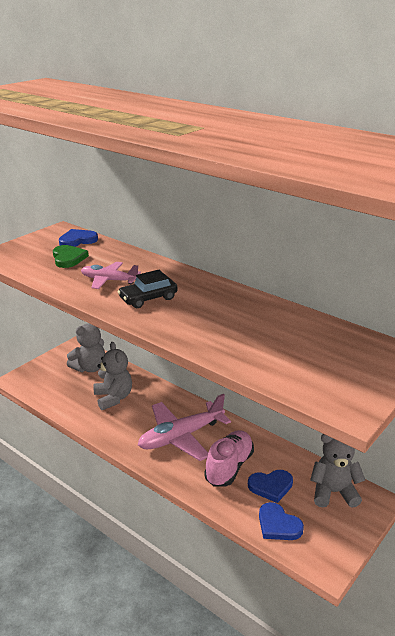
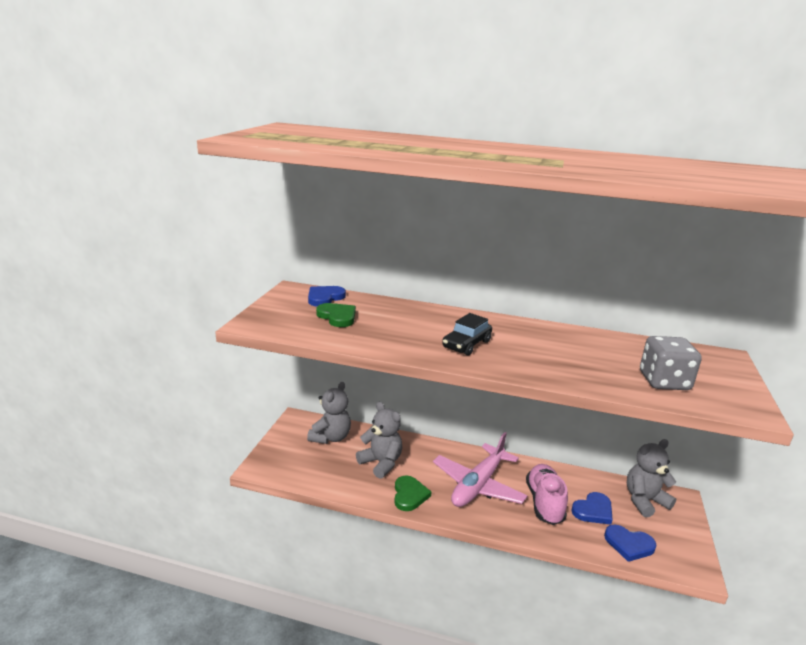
camera: 25 degrees left, 5 degrees down
(109, 280) = (407, 333): pink plane -> none
(115, 429) = (409, 495): none -> green heart
(295, 365) = (664, 381): none -> grey dice

